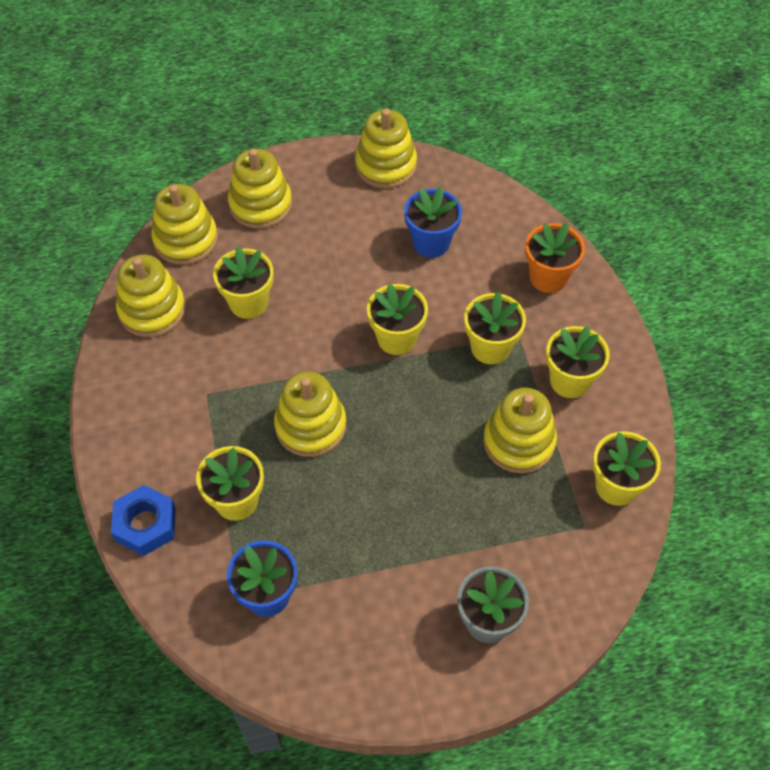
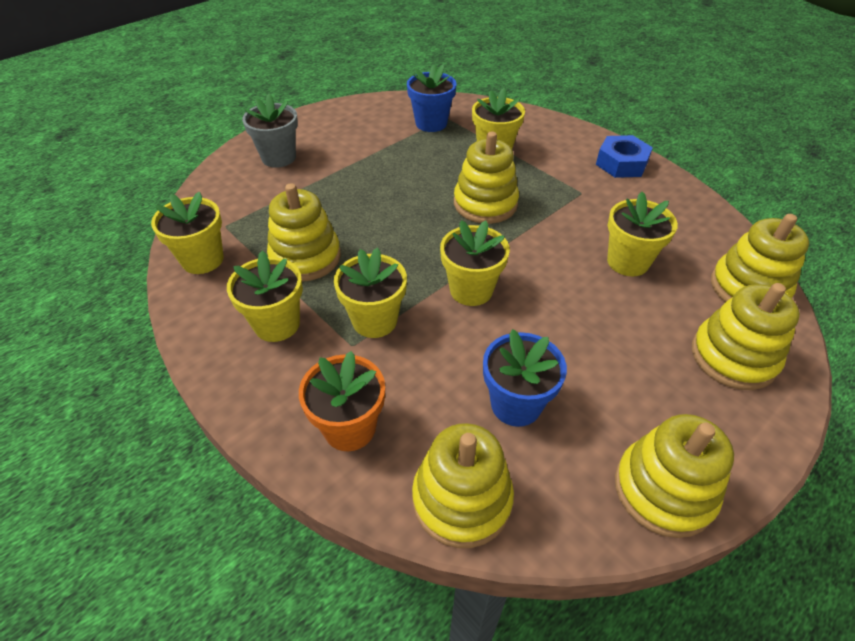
camera: 150 degrees right, 10 degrees down
(145, 524) = (537, 124): blue nut -> blue nut (621, 163)
(152, 310) = (693, 224): yellow stacking toy -> yellow stacking toy (462, 499)

